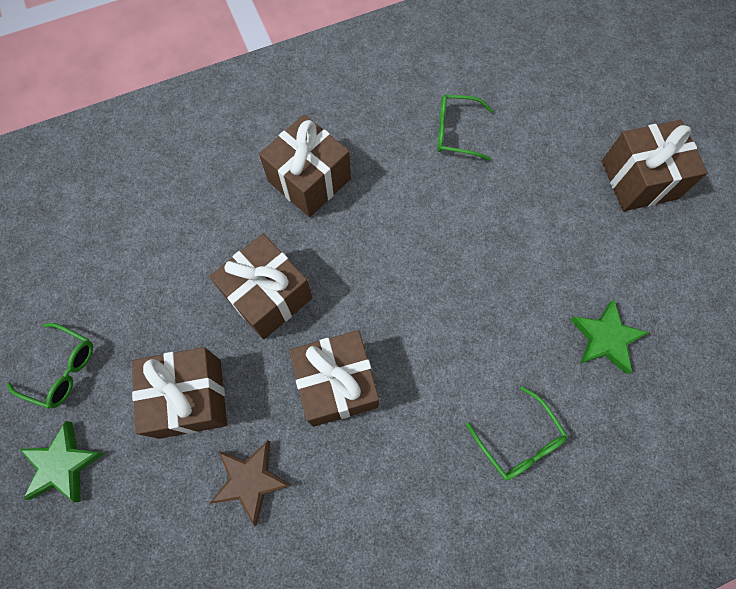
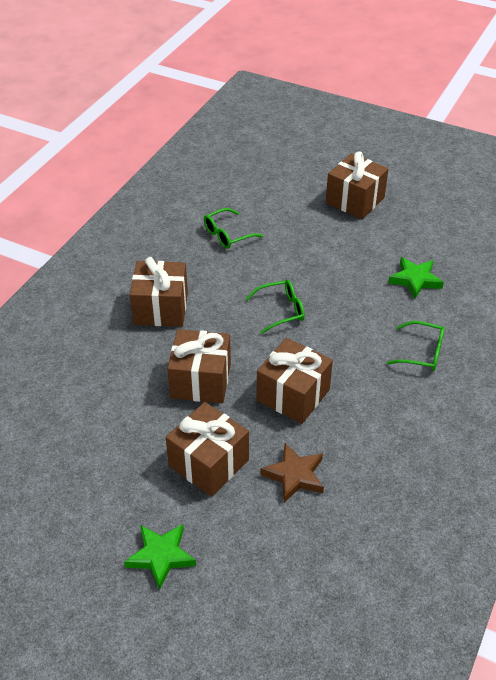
camera: 40 degrees left, 25 degrees down
(61, 369) = (99, 509): green glasses -> green glasses (280, 310)

